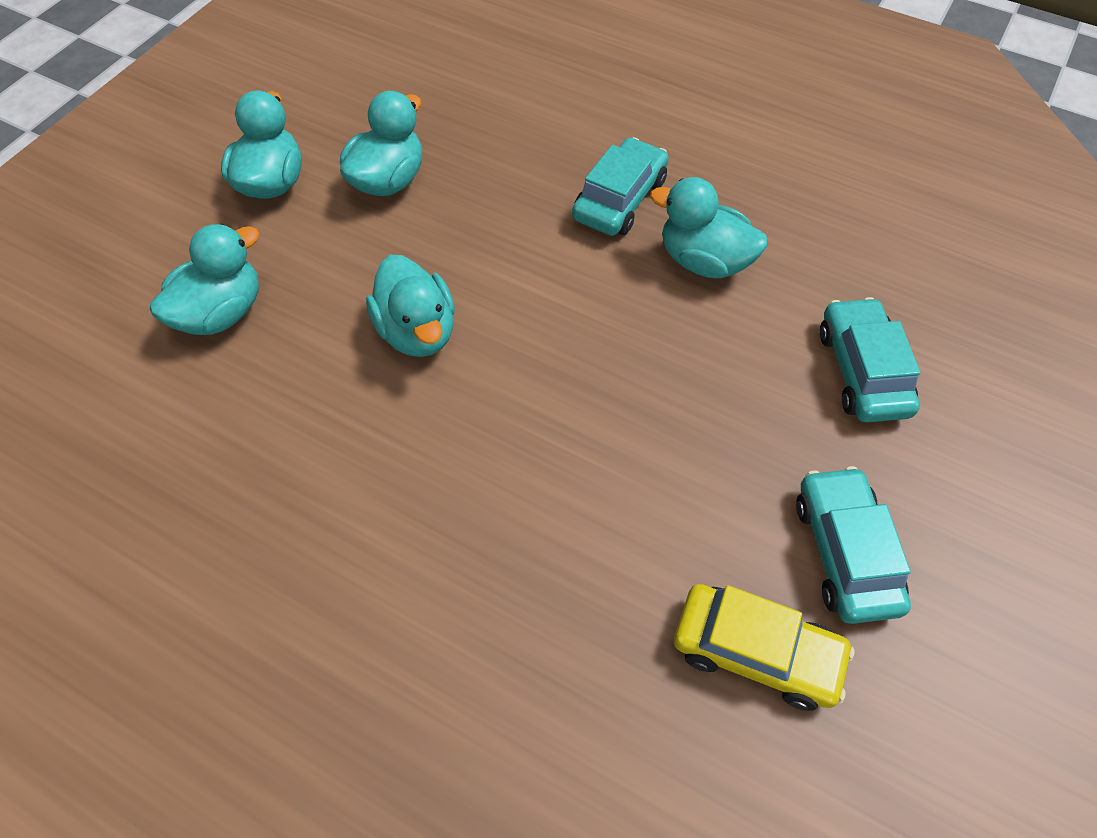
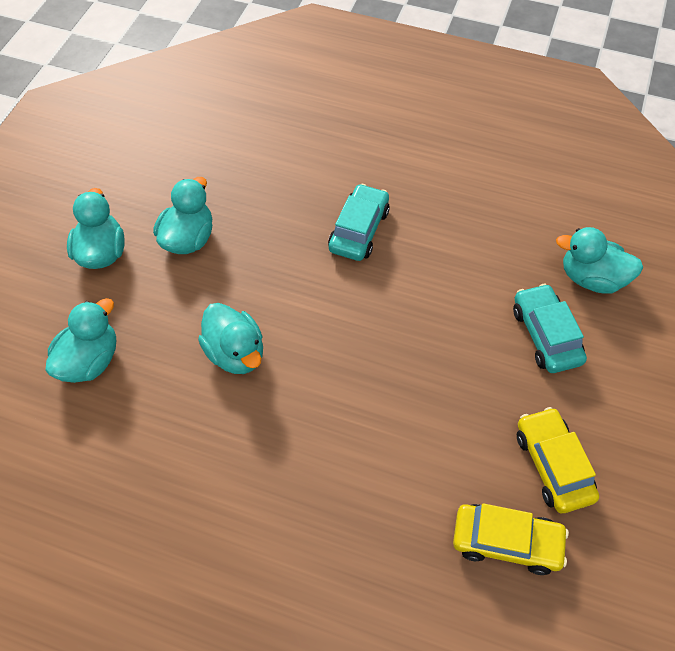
camera: 10 degrees left, 0 degrees up
(704, 261) = (426, 269): turquoise duck -> turquoise duck (591, 278)
(844, 552) = (552, 465): turquoise car -> yellow car

